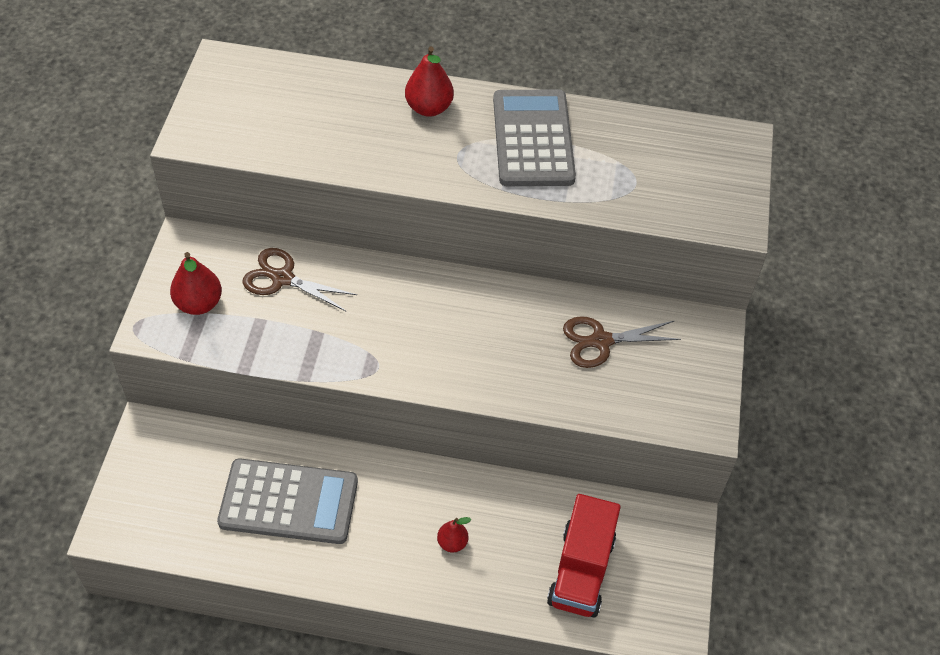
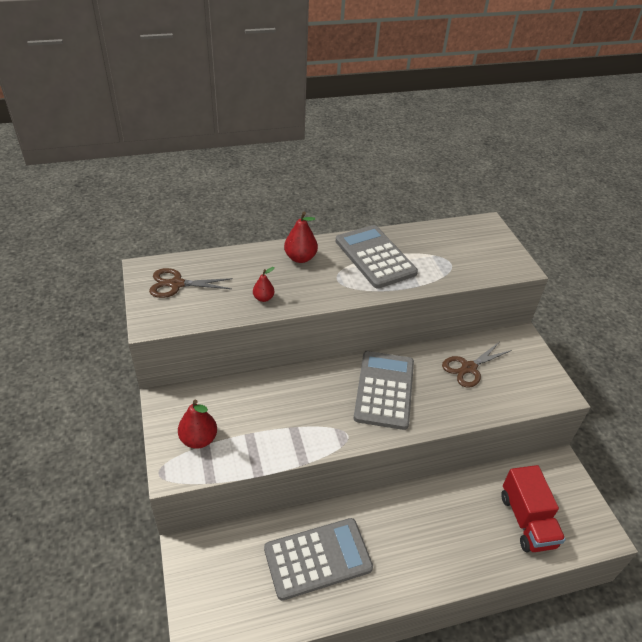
camera: 25 degrees left, 10 degrees down
(282, 278) = (247, 401): brown scissors -> brown scissors (176, 284)
(452, 543) = (440, 538): red pear -> red pear (263, 298)
(463, 328) = (384, 390): none -> grey calculator

